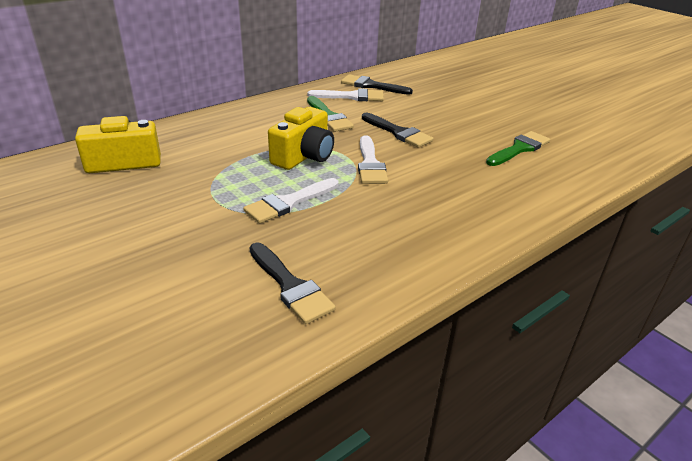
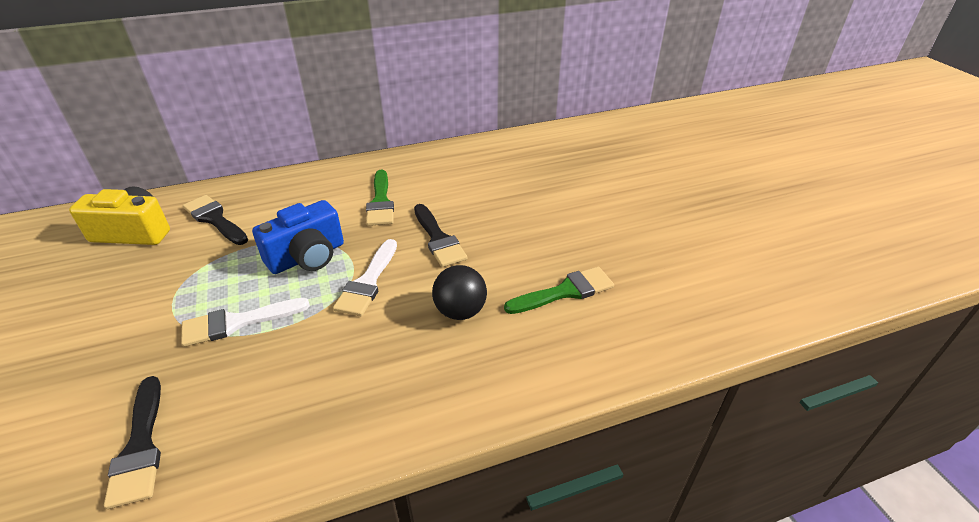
camera: 20 degrees right, 5 degrees up
(304, 156) = (307, 257): yellow camera -> blue camera
(351, 96) = (429, 175): white brush -> none
(371, 86) = (466, 161): black brush -> black brush (215, 219)
(457, 170) = (460, 311): none -> black ball

